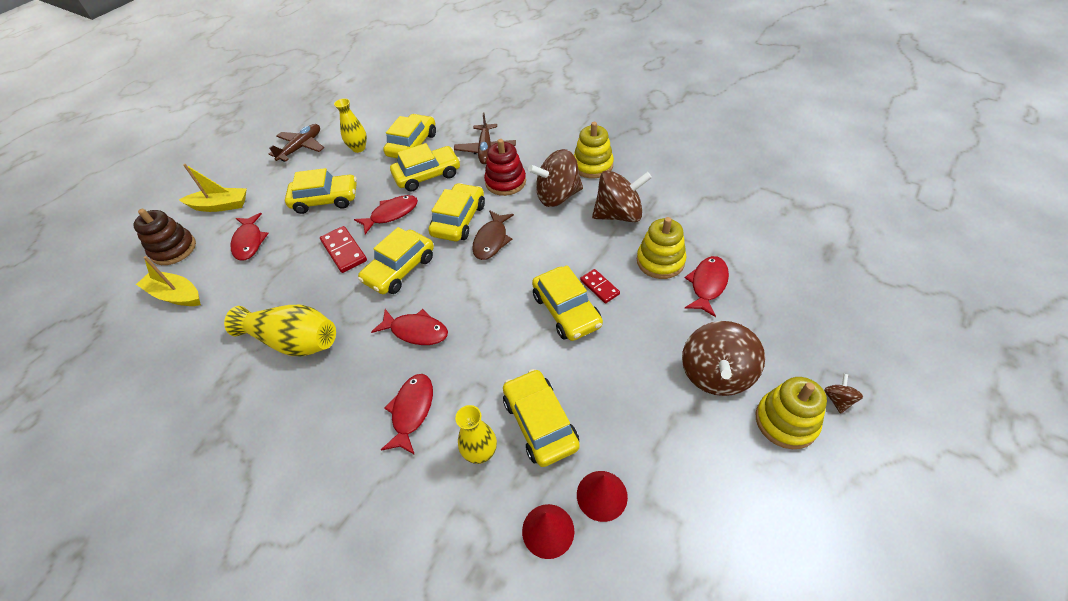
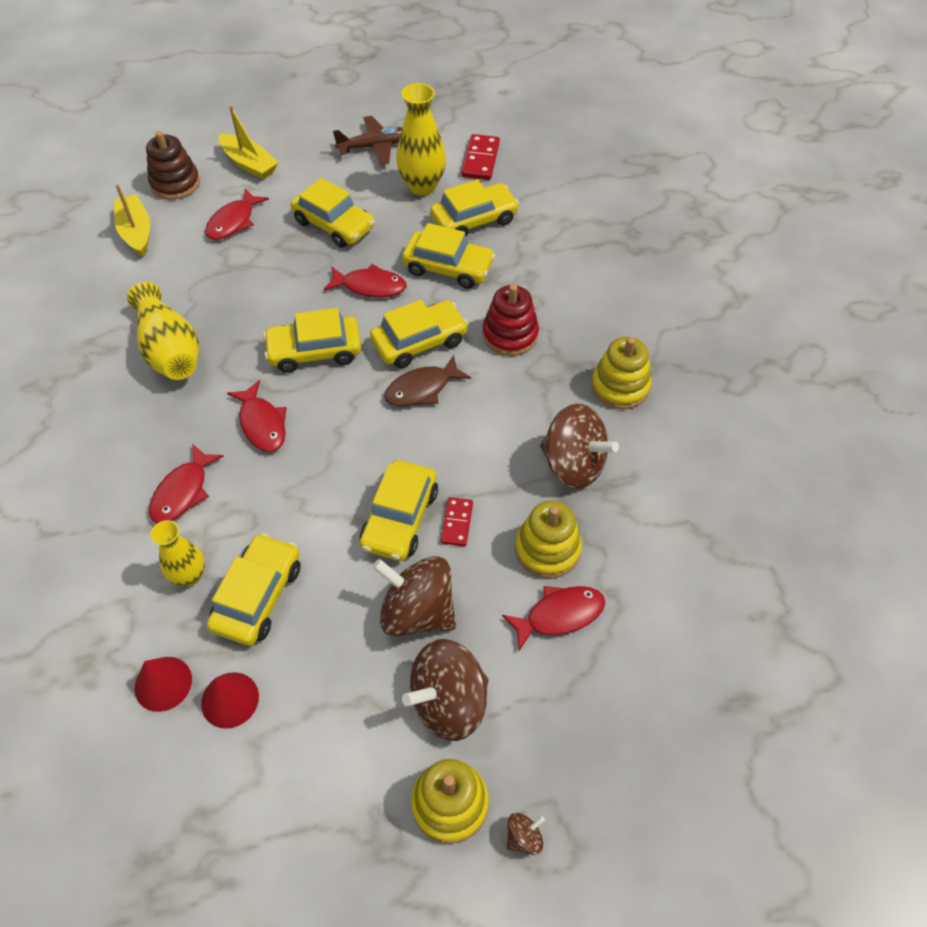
camera: 40 degrees right, 5 degrees up
(344, 251) = (292, 293): red domino -> red domino (480, 160)
(358, 148) = (422, 186): yellow vase -> yellow vase, size x1.57
(412, 411) = (183, 492): red fish -> red fish turned 150 degrees clockwise
(485, 149) = (536, 280): brown plane -> none
(557, 196) = (539, 392): brown spinning top -> brown spinning top (417, 611)

